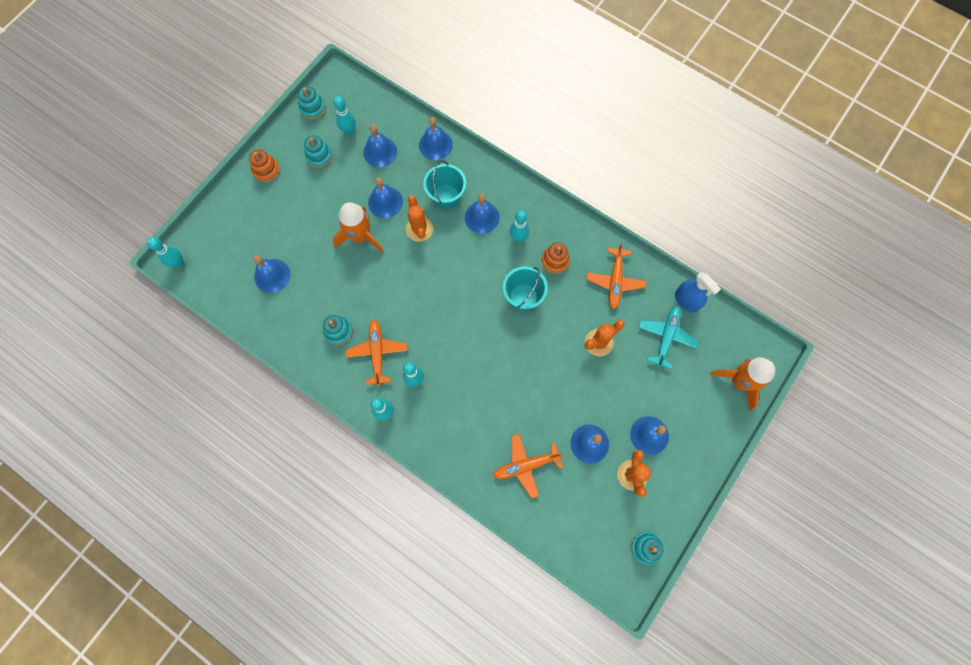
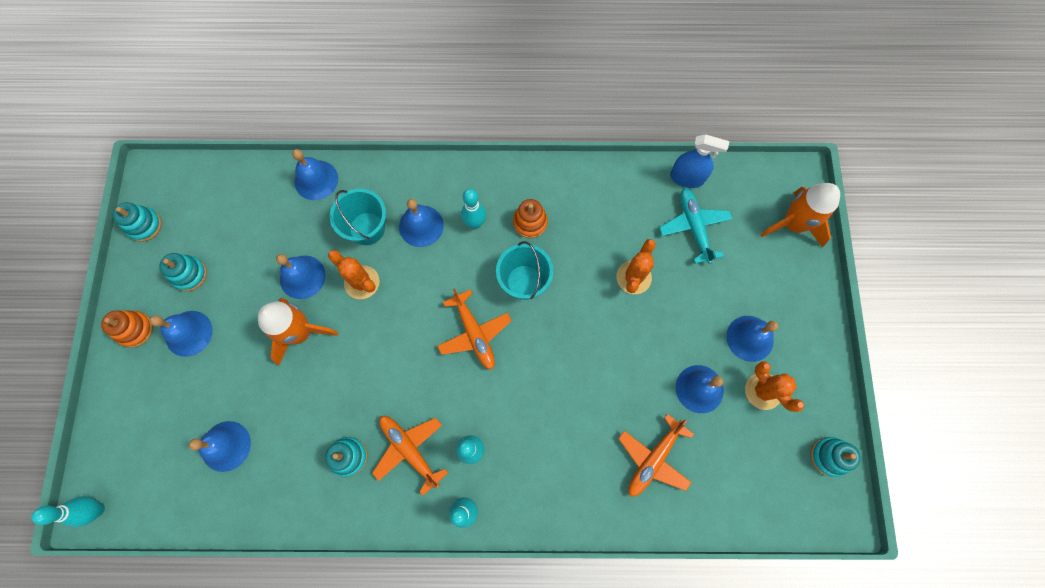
camera: 35 degrees left, 0 degrees up
(349, 131) = (206, 225): turquoise bowling pin -> none
(380, 152) = (258, 226): blue bell -> blue bell (188, 333)
(615, 281) = (604, 203): orange plane -> orange plane (474, 333)

